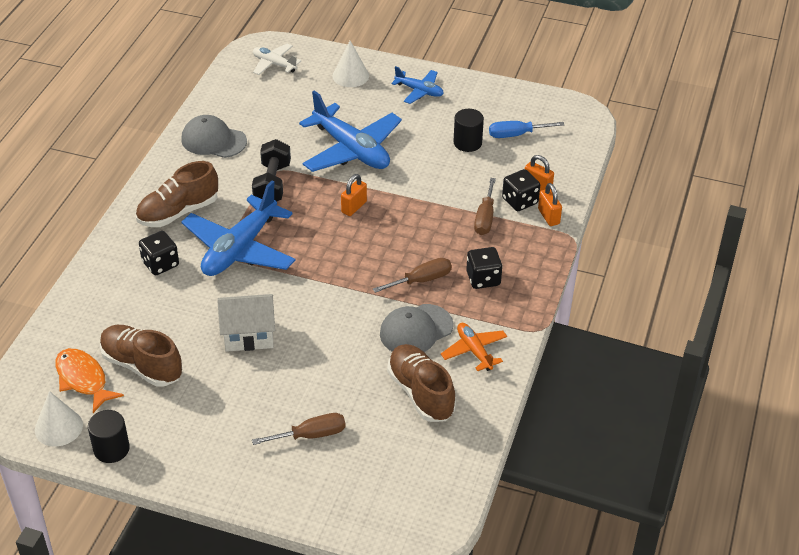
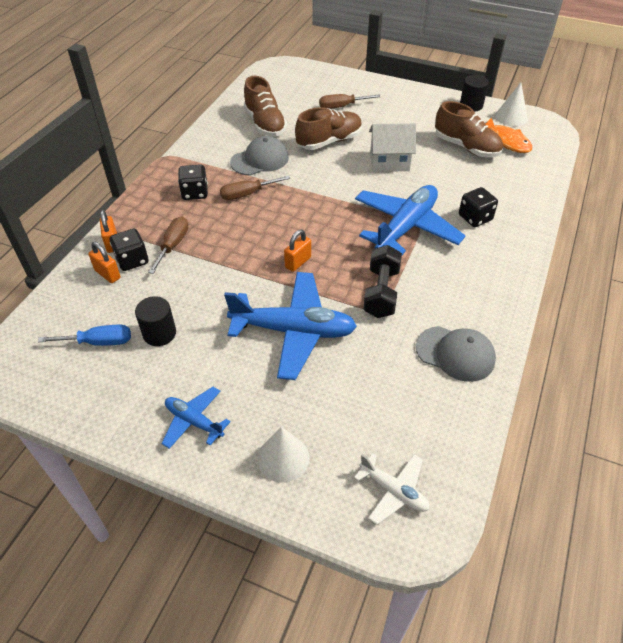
camera: 175 degrees left, 5 degrees up
(178, 212) = (472, 266): brown shoe -> brown shoe (329, 141)
(351, 150) = (294, 331): blue plane -> blue plane turned 135 degrees clockwise
(474, 351) = (219, 145): orange plane -> none

